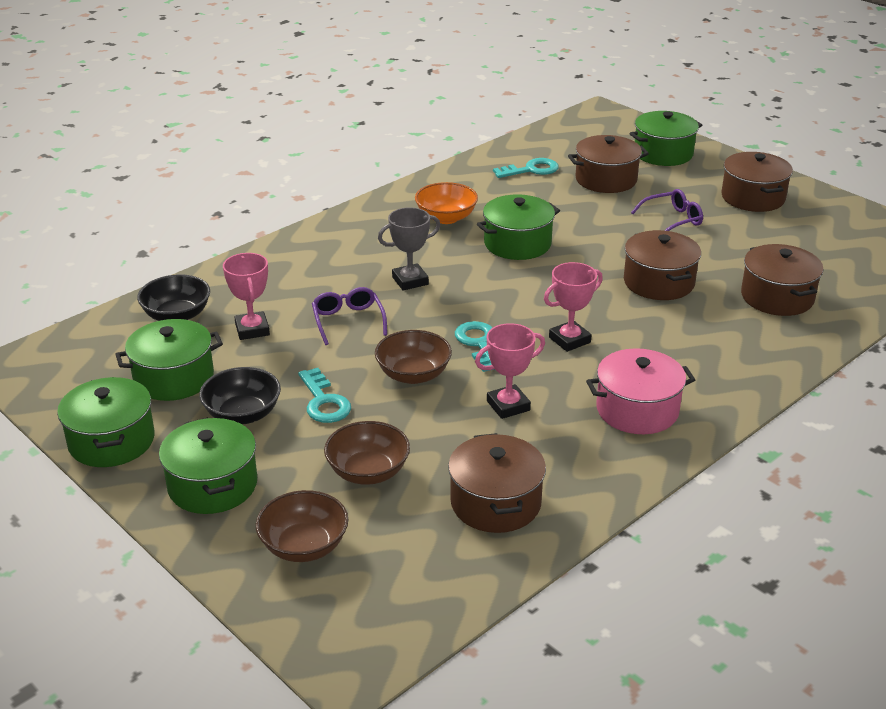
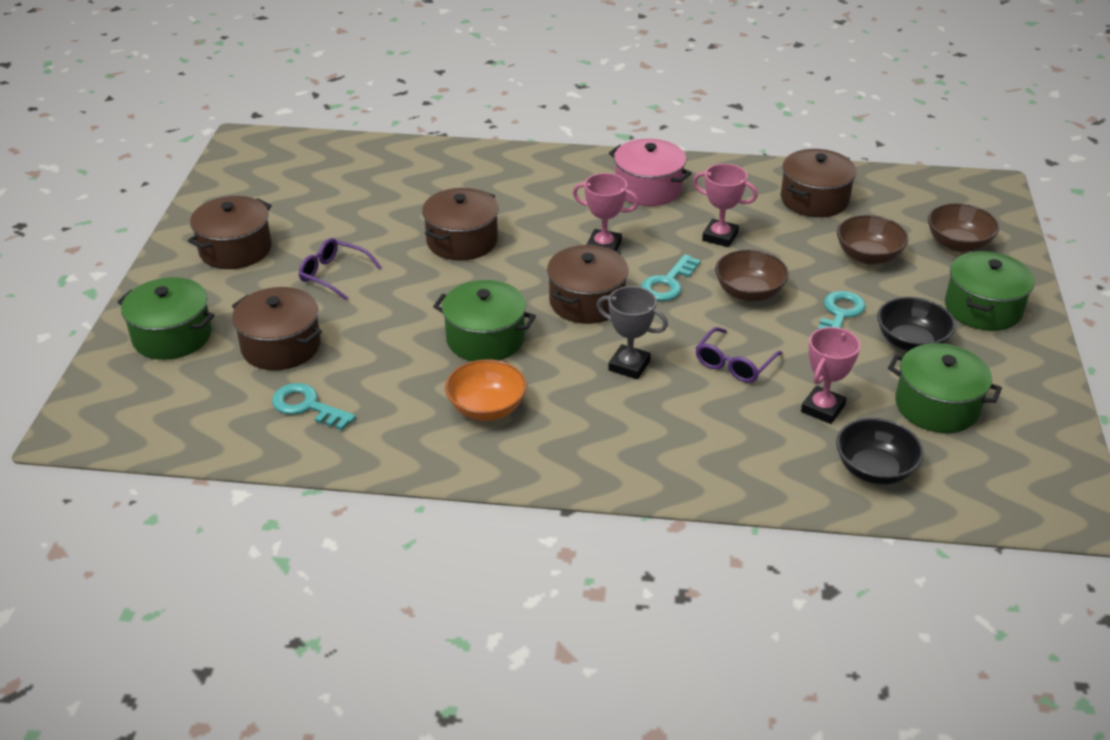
camera: 130 degrees left, 5 degrees up
(111, 441) = (1034, 383): green pot -> none
(777, 297) = (419, 185): brown pot -> brown pot (587, 302)

